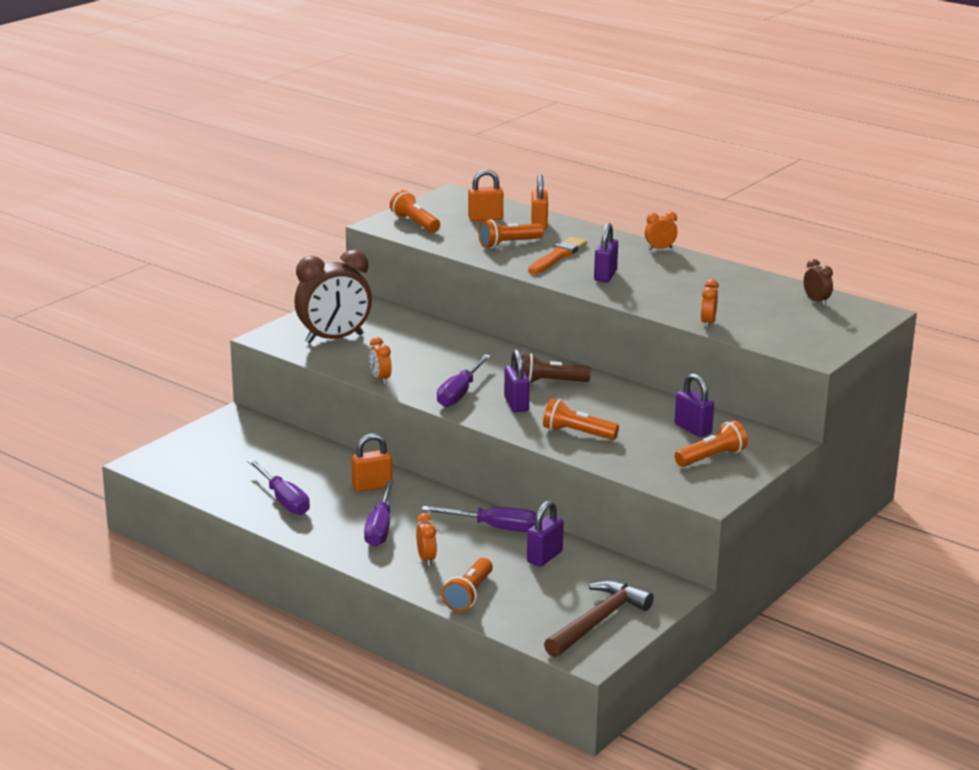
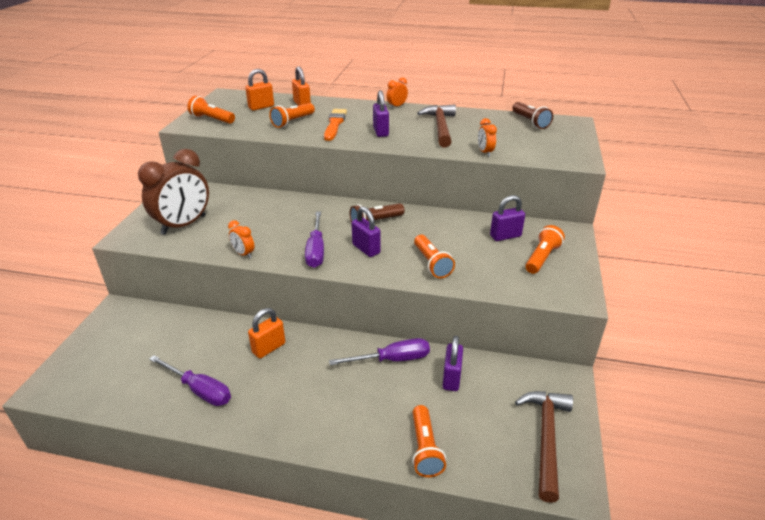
camera: 25 degrees left, 10 degrees up
(380, 528) = (301, 393): purple screwdriver -> none
(426, 559) = (362, 417): orange clock -> none
(577, 433) = (432, 263): orange flashlight -> orange flashlight turned 105 degrees counterclockwise
(688, 284) = (440, 127): none -> brown hammer
(693, 429) = (505, 236): purple padlock -> purple padlock turned 45 degrees counterclockwise
(816, 301) = (530, 122): brown clock -> brown flashlight

